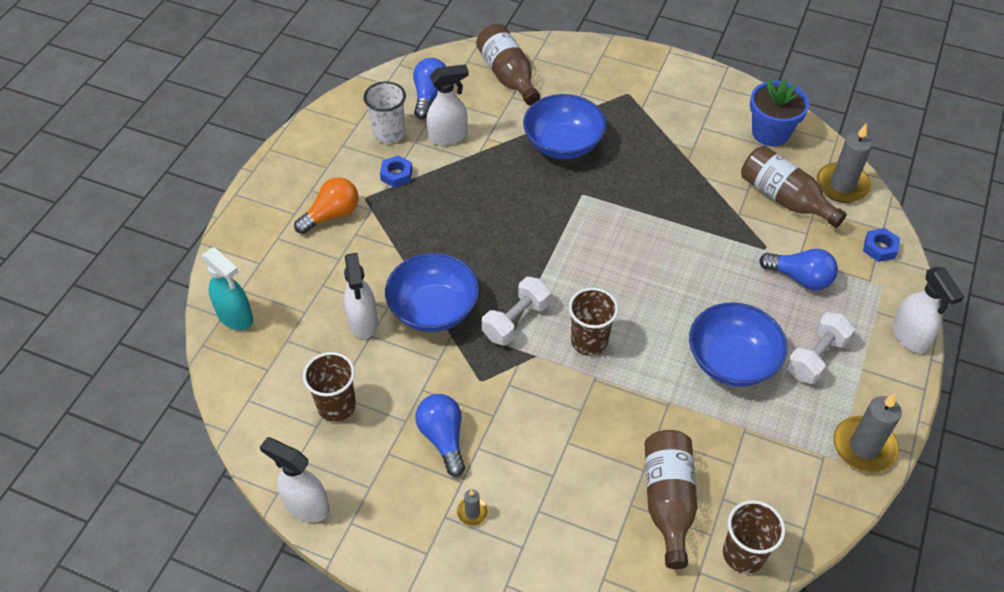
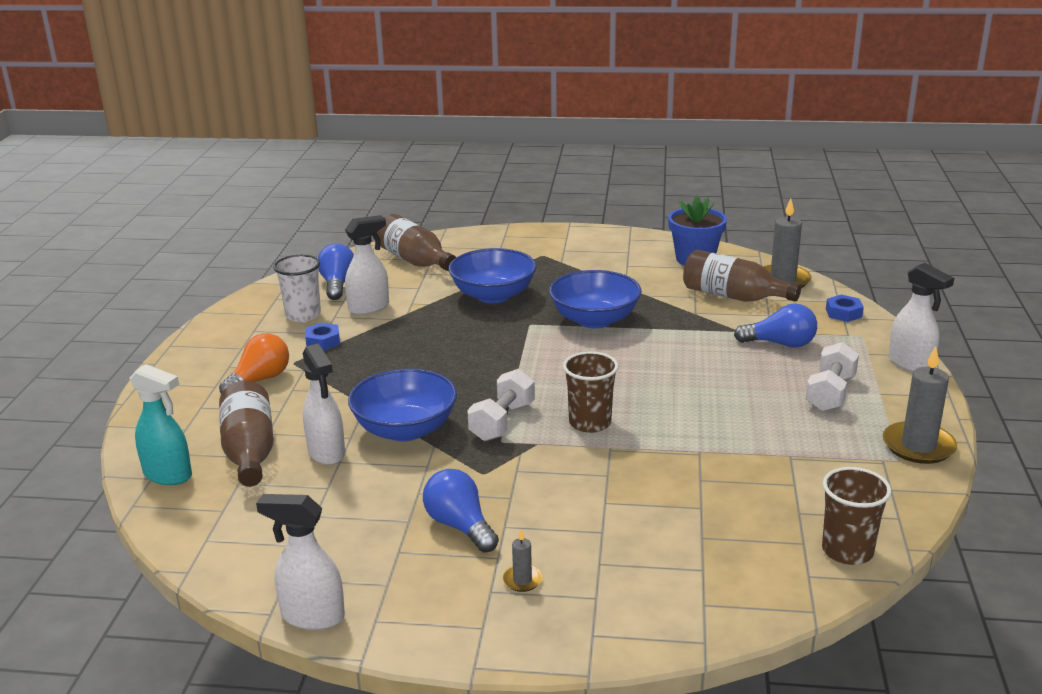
camera: 15 degrees left, 25 degrees down
(336, 406) = (320, 524): brown cup -> none
(668, 501) = (741, 526): brown bottle -> brown bottle (250, 451)
(731, 361) = (747, 411): blue bowl -> blue bowl (594, 320)

